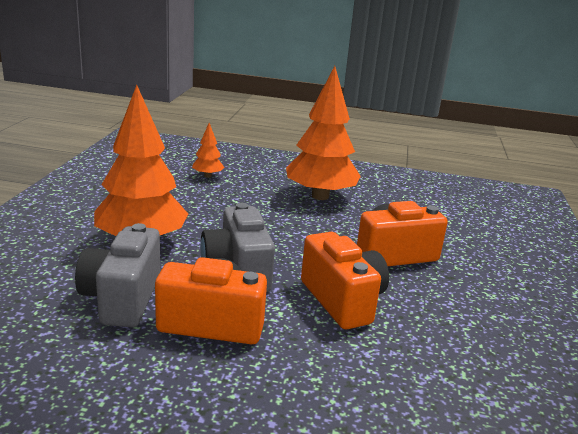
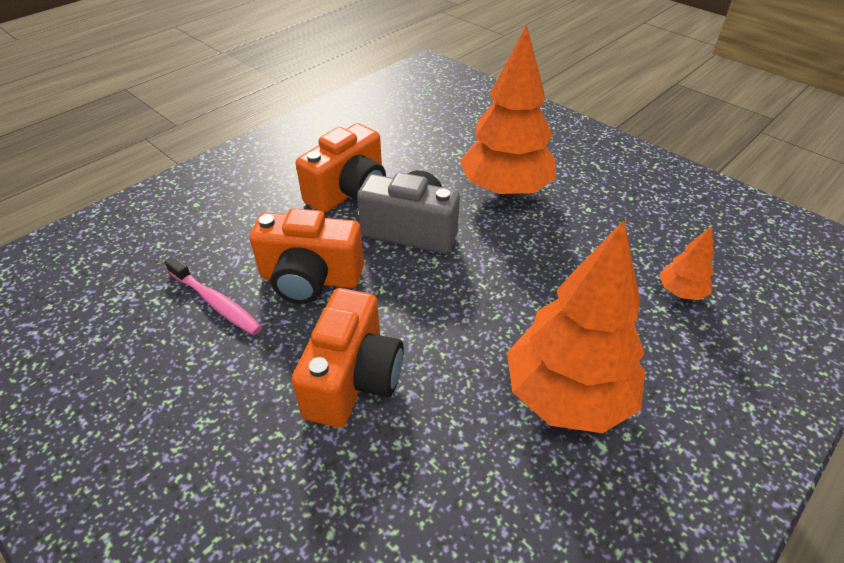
camera: 125 degrees right, 20 degrees up
(122, 298) = (416, 160): grey camera -> none
(421, 337) = (216, 302): none -> pink toothbrush

